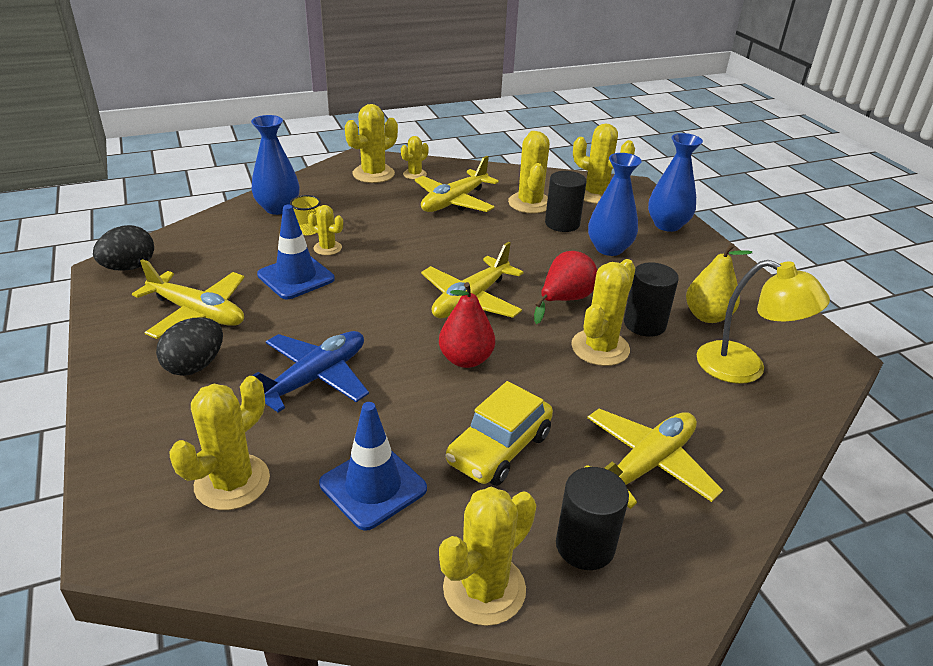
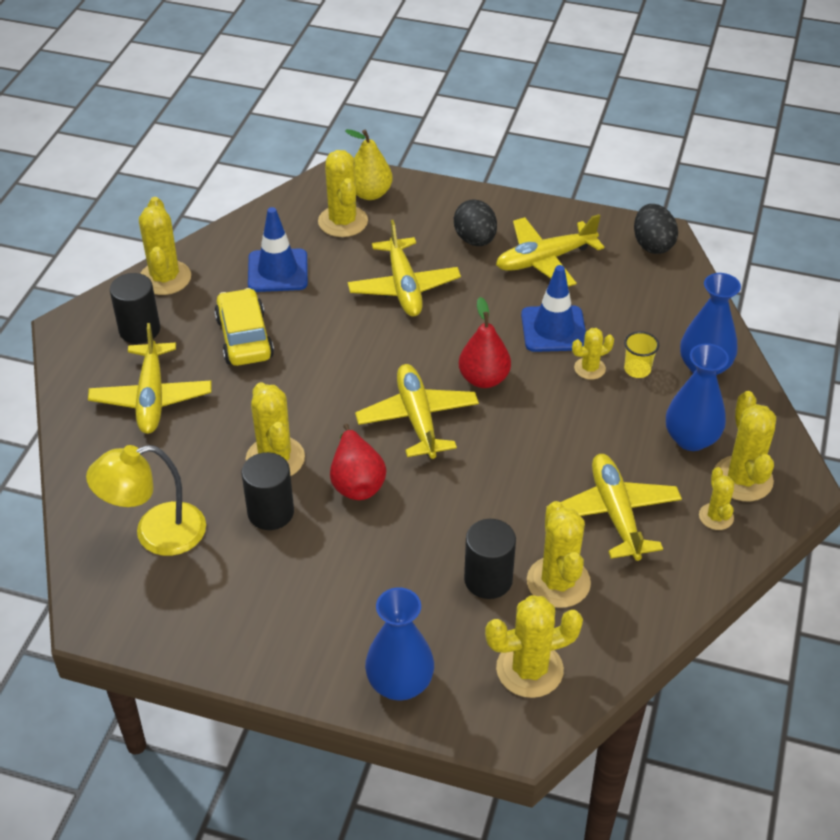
camera: 130 degrees right, 10 degrees up
(314, 378) = (404, 287): blue plane -> yellow plane
(466, 359) = (345, 371): red pear -> red pear (484, 379)
(530, 203) = (558, 582): yellow cactus -> yellow cactus turned 45 degrees clockwise
(609, 248) = (404, 583): blue vase -> blue vase (691, 439)
(707, 316) = (233, 569): yellow pear -> yellow pear (370, 193)

